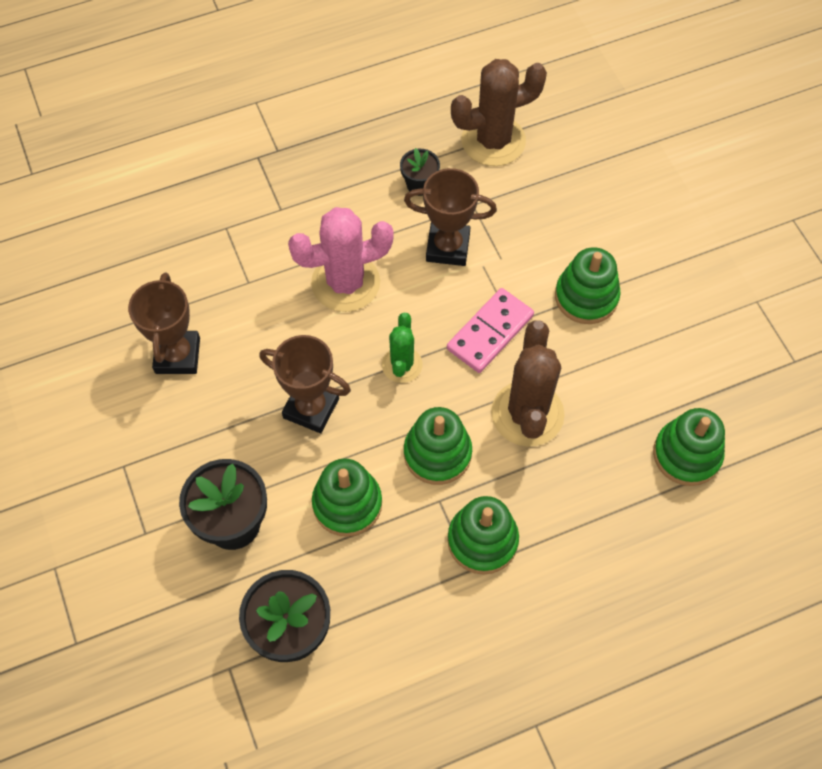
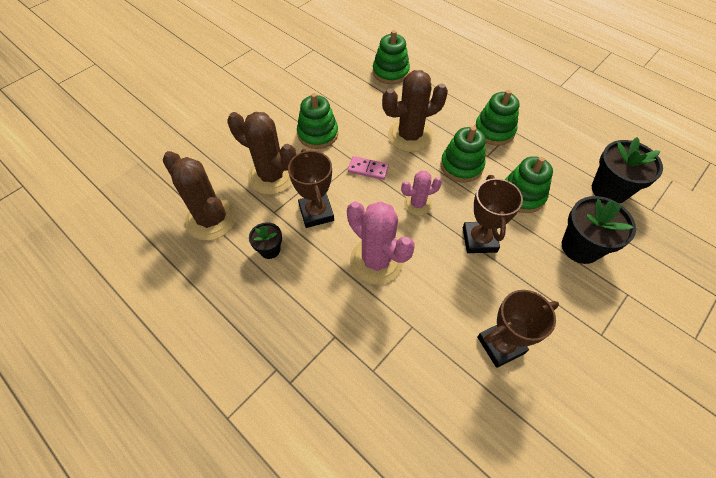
camera: 115 degrees left, 5 degrees down
(402, 365) = (417, 204): green cactus -> pink cactus
(490, 332) = (368, 169): pink domino -> pink domino, size x0.65
(532, 219) = (272, 176): none -> brown cactus

